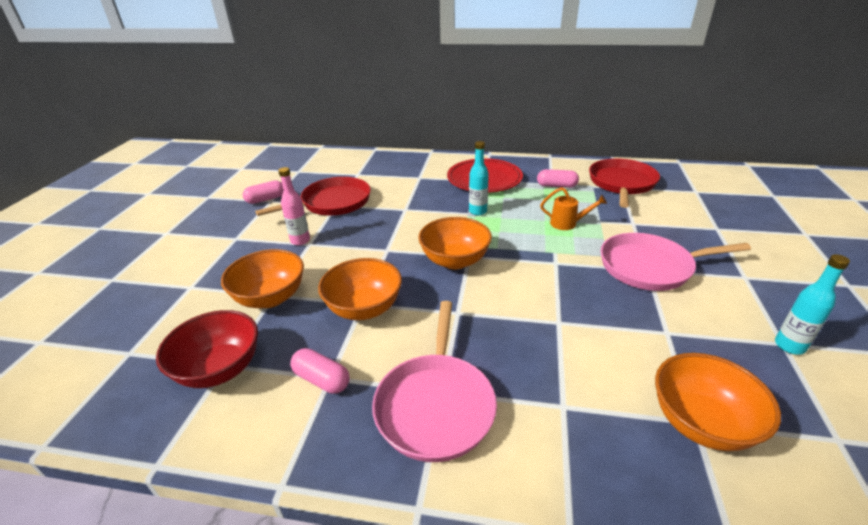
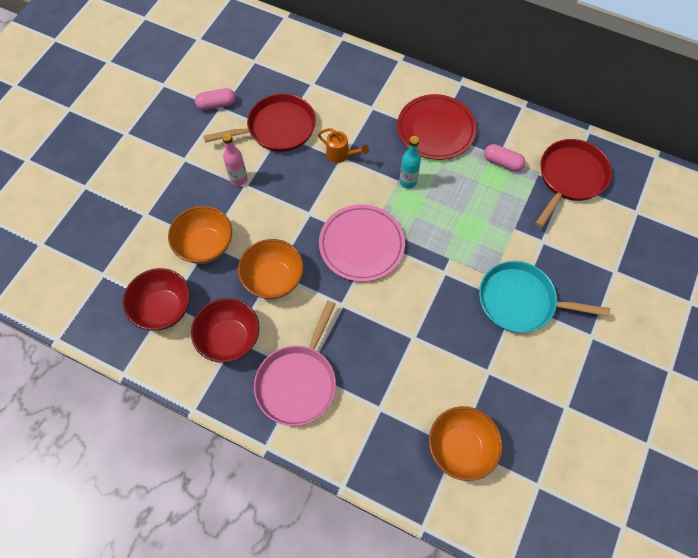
camera: 15 degrees right, 30 degrees up
(322, 380) = (229, 338): pink capsule -> red bowl
(455, 261) = (361, 245): orange bowl -> pink plate
(567, 223) = (482, 224): orange watering can -> orange watering can (341, 154)
(650, 267) = (520, 301): pink pan -> turquoise pan
(789, 346) = (569, 411): turquoise bottle -> none

